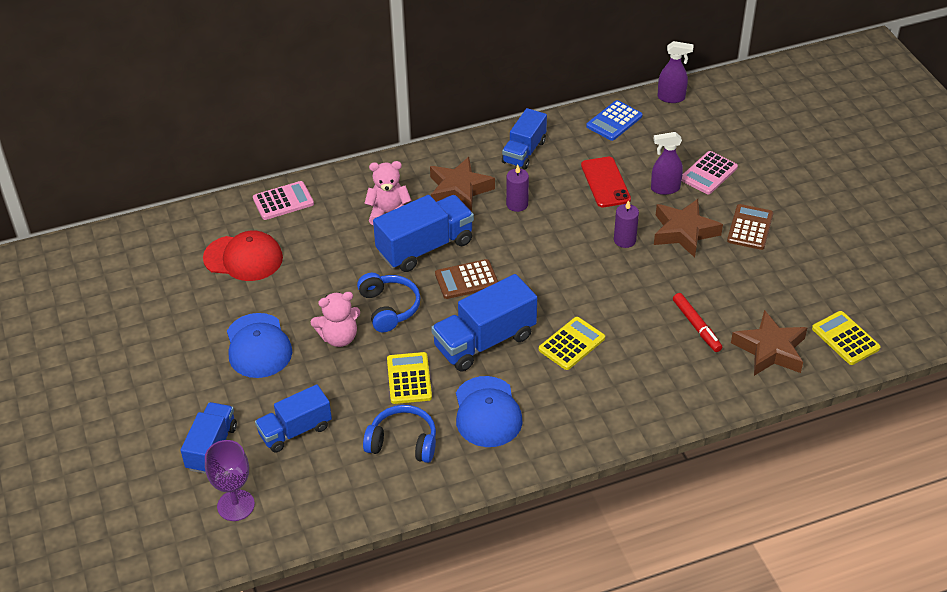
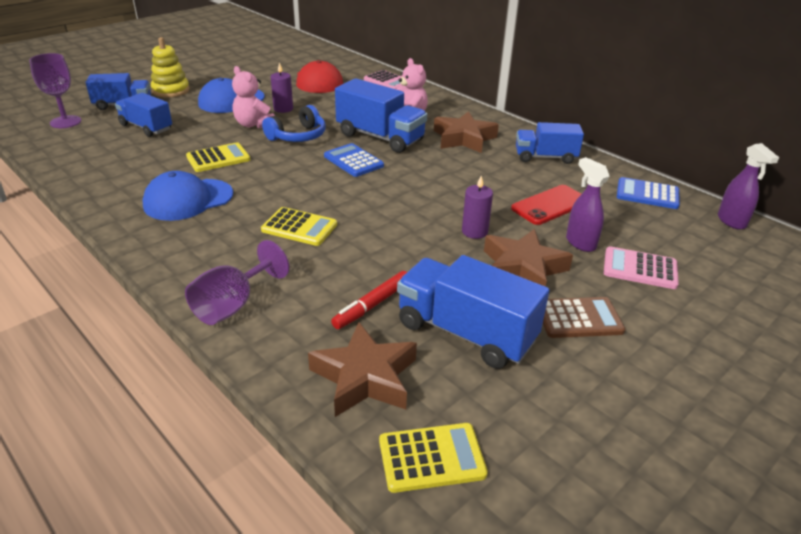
camera: 65 degrees right, 10 degrees down
(191, 398) = (171, 91): none -> yellow stacking toy
(403, 442) = (141, 169): blue headphones -> none
(466, 280) = (353, 161): brown calculator -> blue calculator
(484, 341) = (280, 182): blue truck -> blue truck (465, 332)
(517, 204) = (471, 166): purple candle -> purple candle (283, 109)
(666, 404) = (233, 305): none -> purple goblet
(845, 338) = (431, 458): yellow calculator -> yellow calculator turned 45 degrees clockwise

